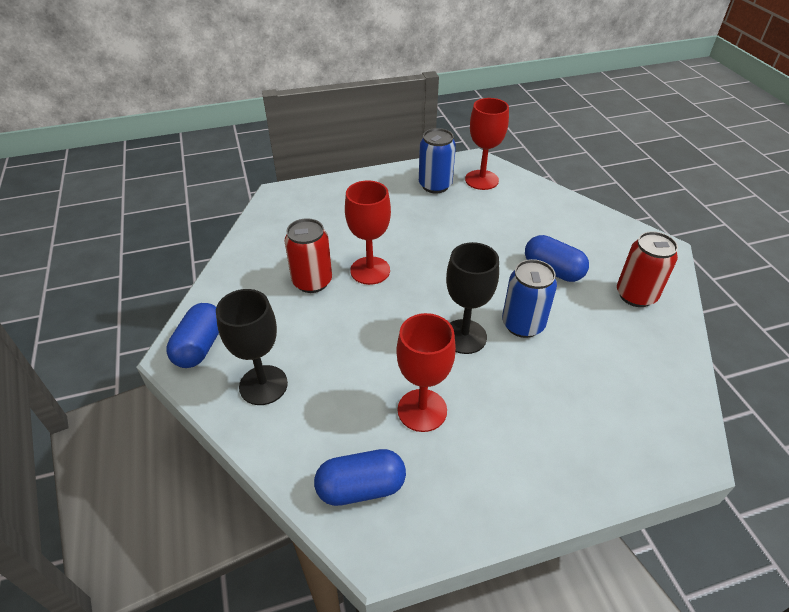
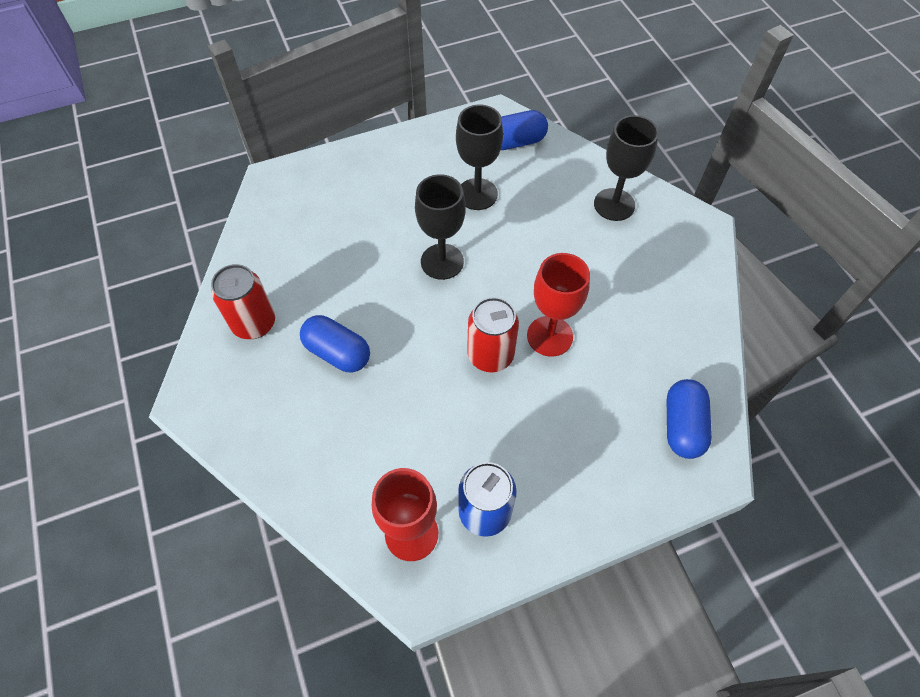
camera: 175 degrees right, 15 degrees up
(200, 346) = (688, 234): blue capsule -> blue capsule (682, 426)
(312, 282) = (610, 315): red can -> red can (490, 355)
(422, 410) = (477, 194): red goblet -> black goblet
(522, 324) = (383, 278): blue can -> none

